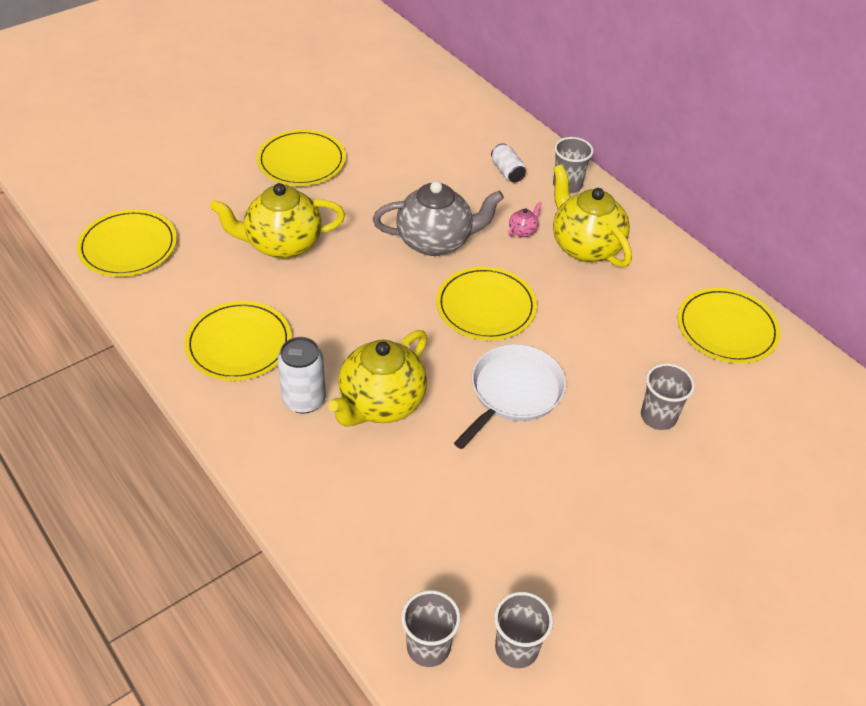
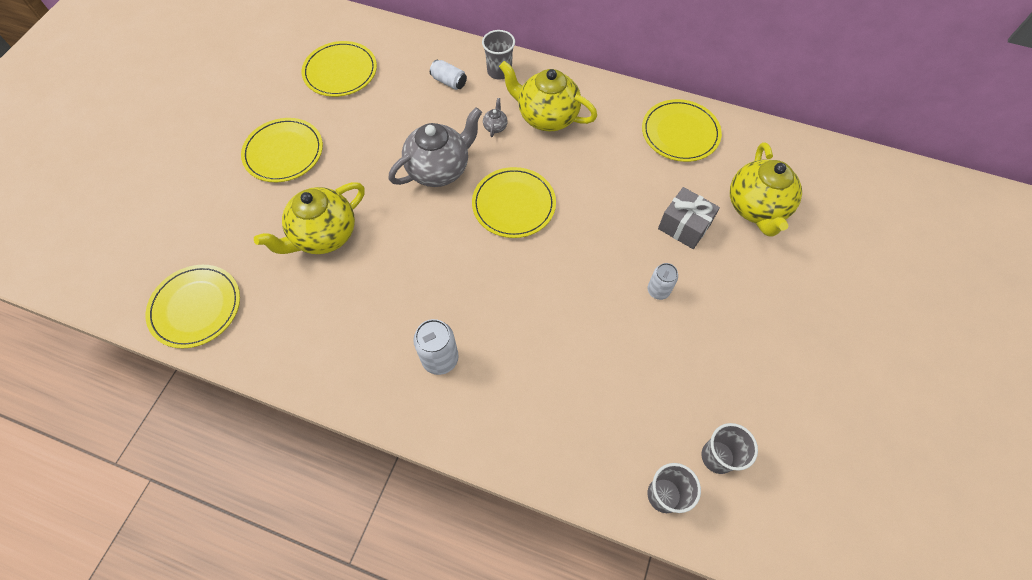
camera: 30 degrees left, 15 degrees up
(239, 344) = (355, 341): yellow plate -> yellow plate (340, 71)
(381, 403) = (497, 327): yellow teapot -> yellow teapot (756, 208)
(513, 392) = (581, 263): white pan -> none
(523, 231) = (495, 127): pink teapot -> grey teapot
(578, 460) = (658, 290): none -> white can
(658, 416) = (684, 226): grey cup -> grey gift

